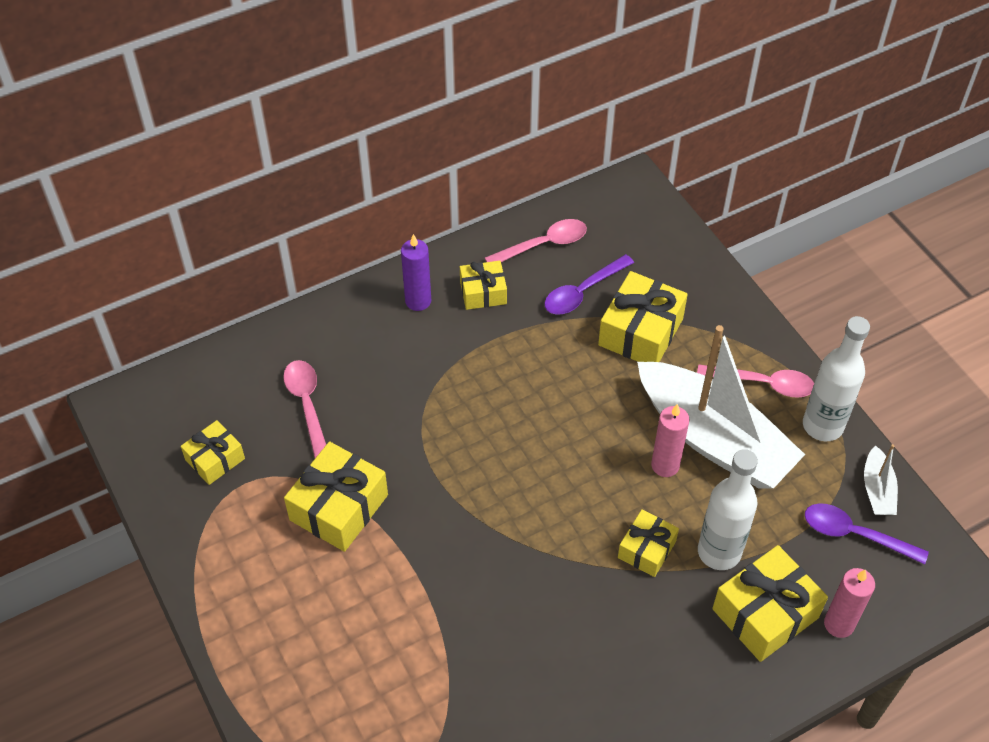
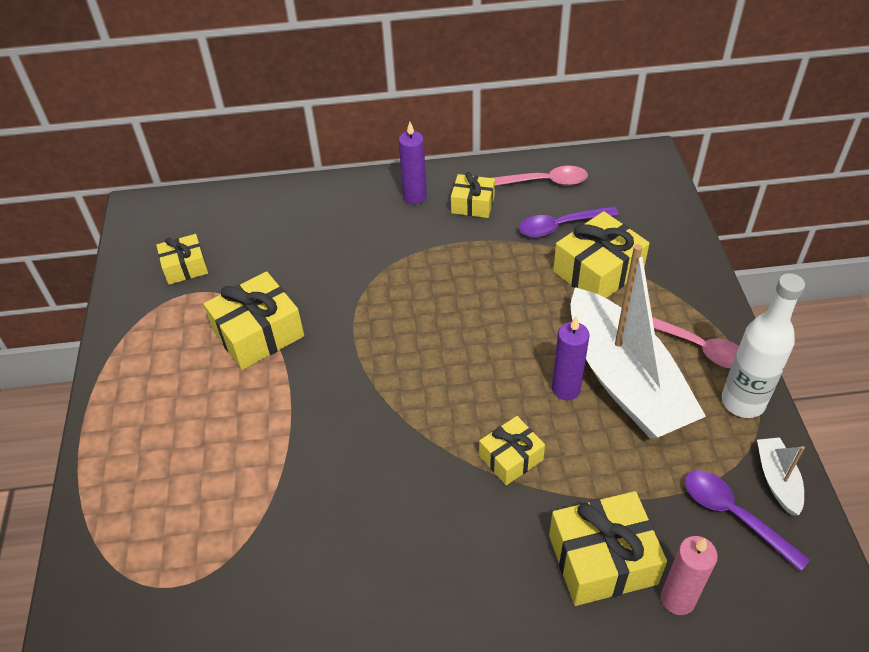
camera: 25 degrees right, 5 degrees down
(307, 405) = (280, 248): pink spoon -> none
(665, 465) = (566, 389): pink candle -> purple candle
(719, 552) = (582, 484): white bottle -> none
(877, 490) = (777, 480): white boat -> white boat turned 150 degrees clockwise

